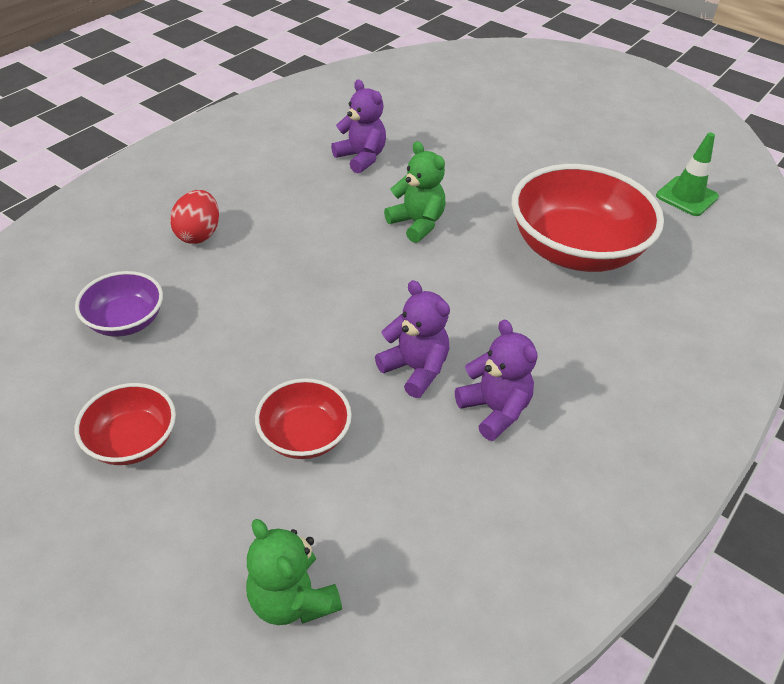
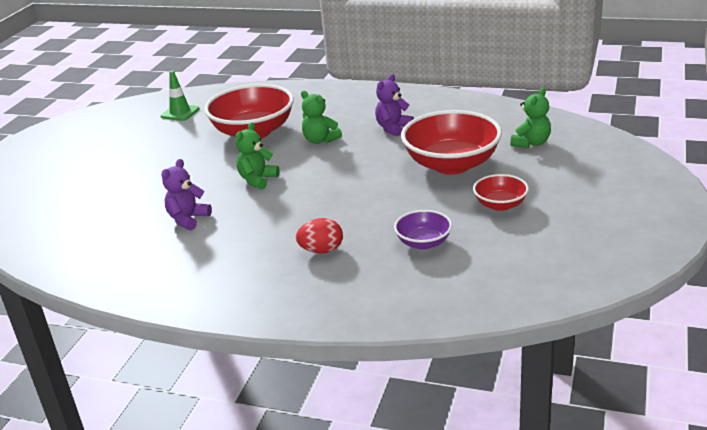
camera: 105 degrees left, 15 degrees down
(305, 436) = (451, 164): red bowl -> red bowl, size x1.97
(415, 369) = (384, 151): purple teddy bear -> none
(502, 309) = (320, 140): none -> green teddy bear

